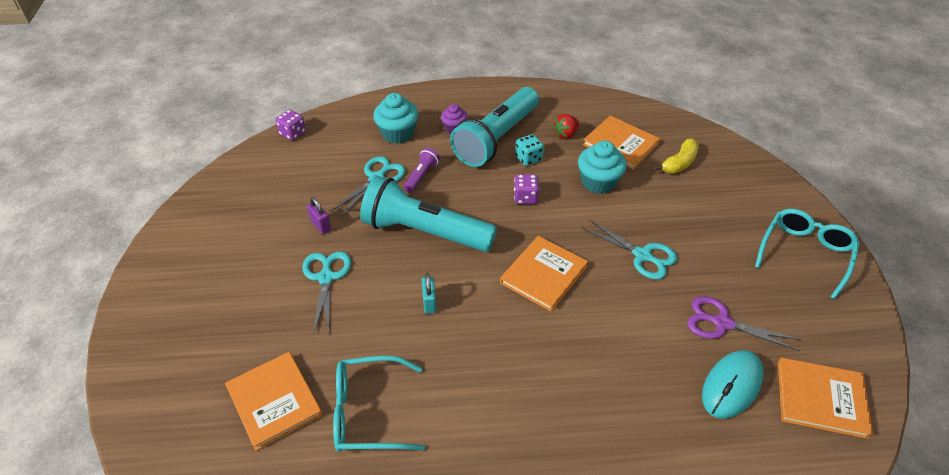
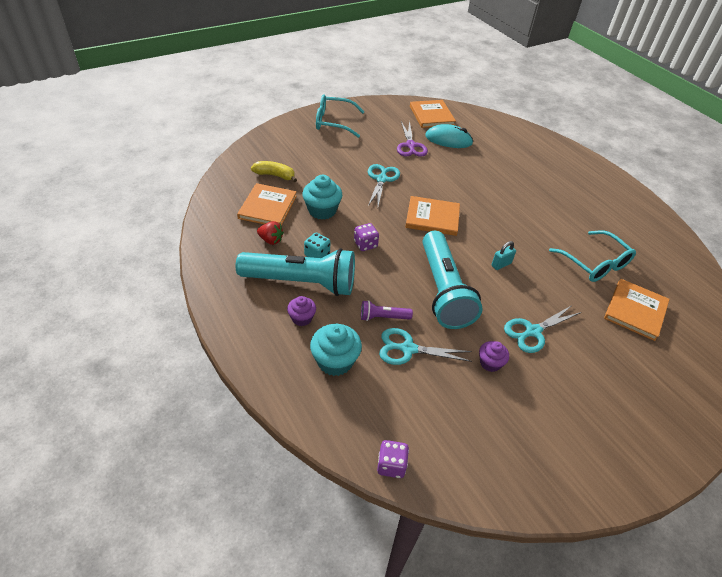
camera: 120 degrees left, 0 degrees up
(321, 225) = (490, 363): purple padlock -> purple cupcake

